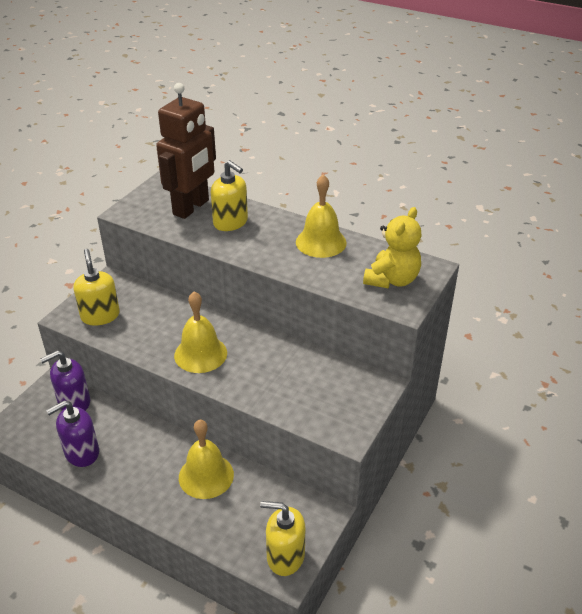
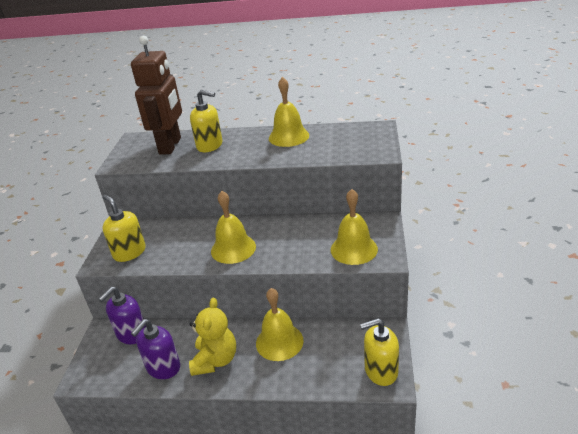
camera: 20 degrees left, 5 degrees down
(322, 408) = (354, 249): none -> yellow bell
(392, 280) = (359, 142): yellow teddy bear -> yellow teddy bear (215, 360)

